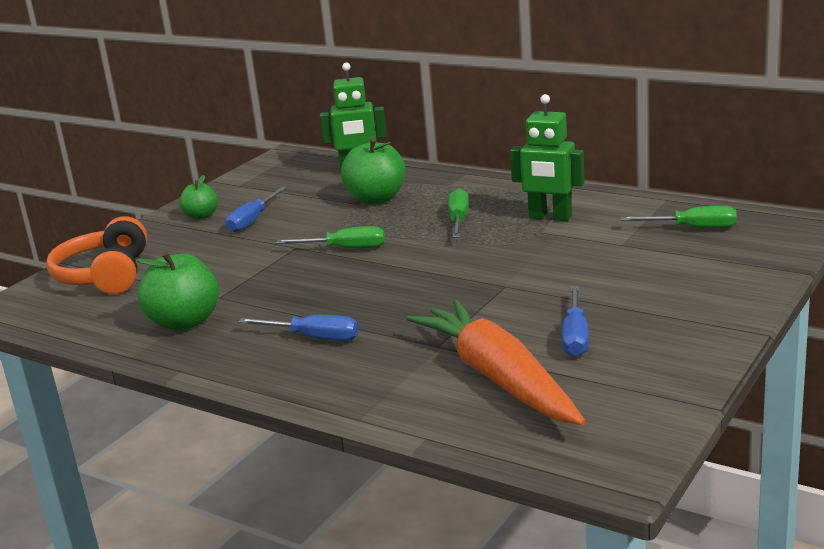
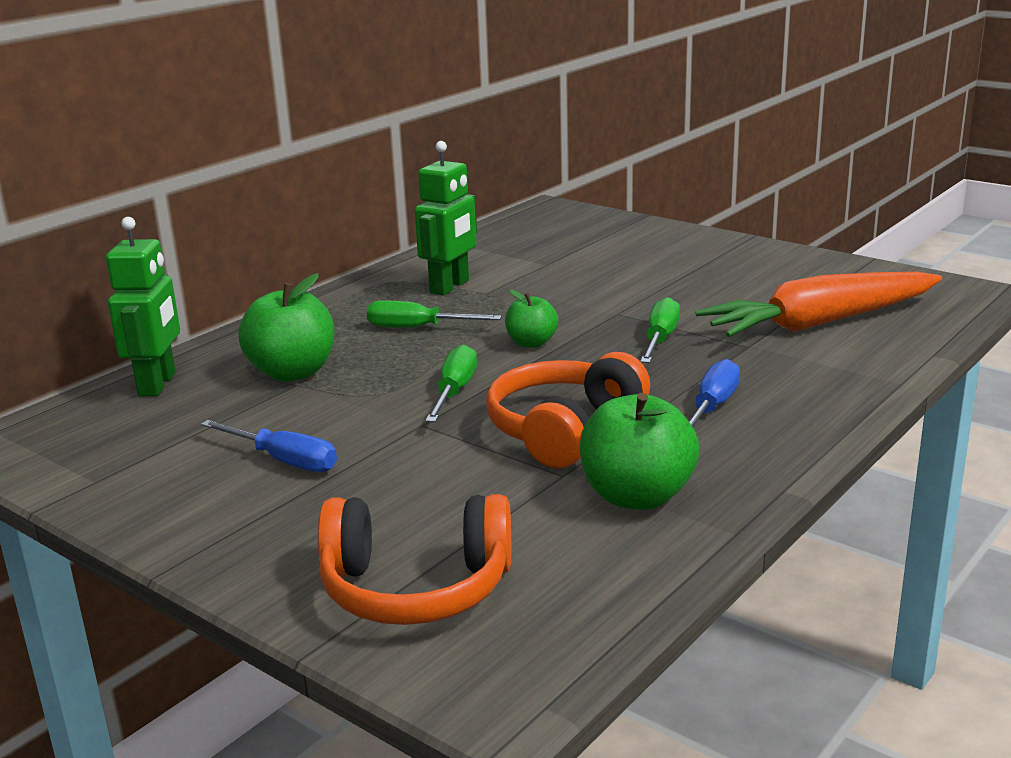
camera: 85 degrees left, 0 degrees up
(201, 216) = (214, 509): green apple -> green apple (531, 343)
(282, 290) = (564, 430): none -> orange headphones
(575, 336) = (743, 291): blue screwdriver -> none
(693, 228) = (529, 238): green screwdriver -> green screwdriver (660, 339)

